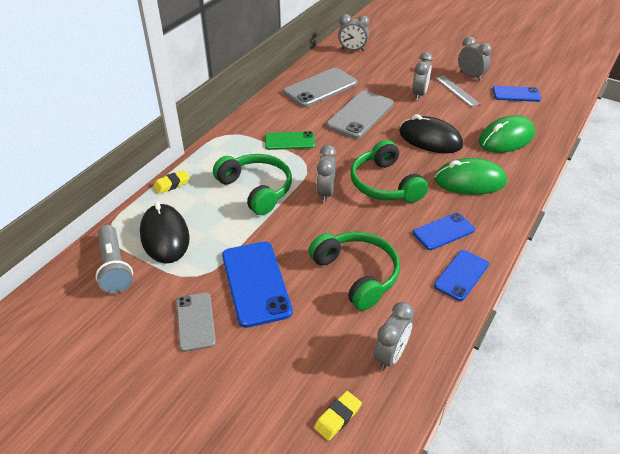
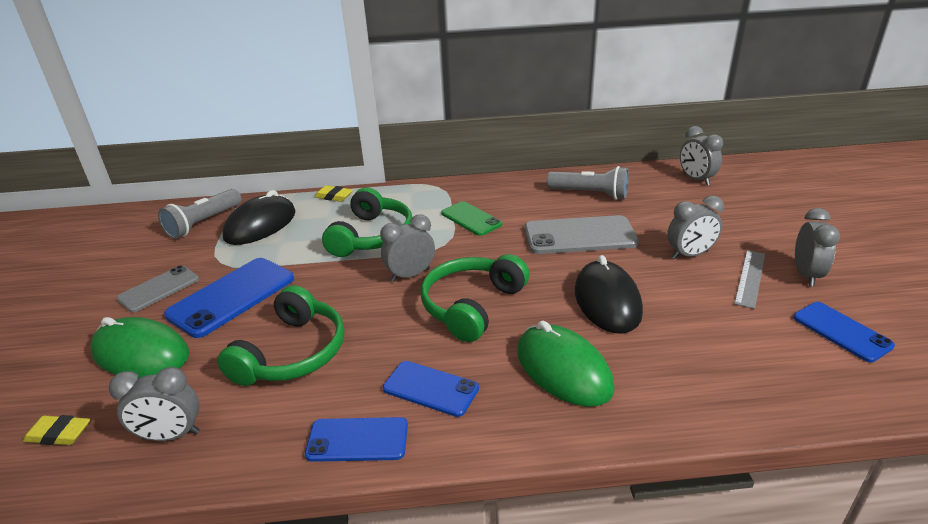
camera: 55 degrees right, 10 degrees down
(320, 88) = (590, 194): grey phone -> grey flashlight
(506, 138) = (711, 365): green mouse -> green mouse (141, 354)

